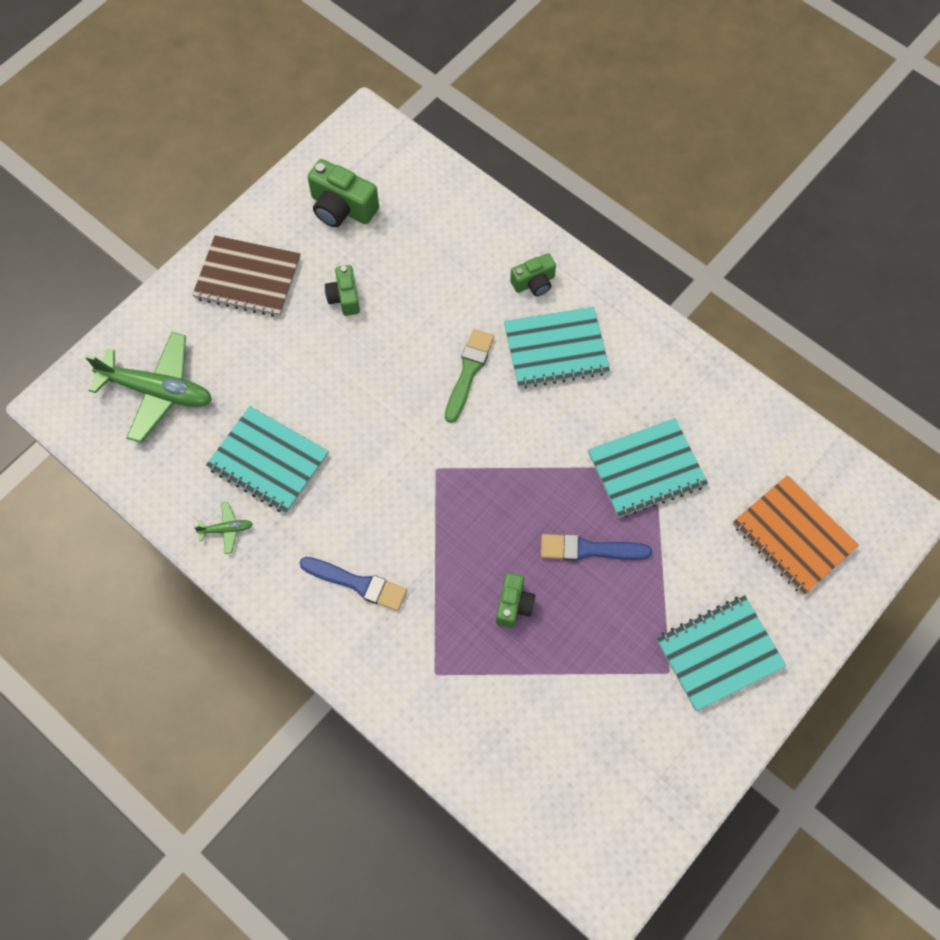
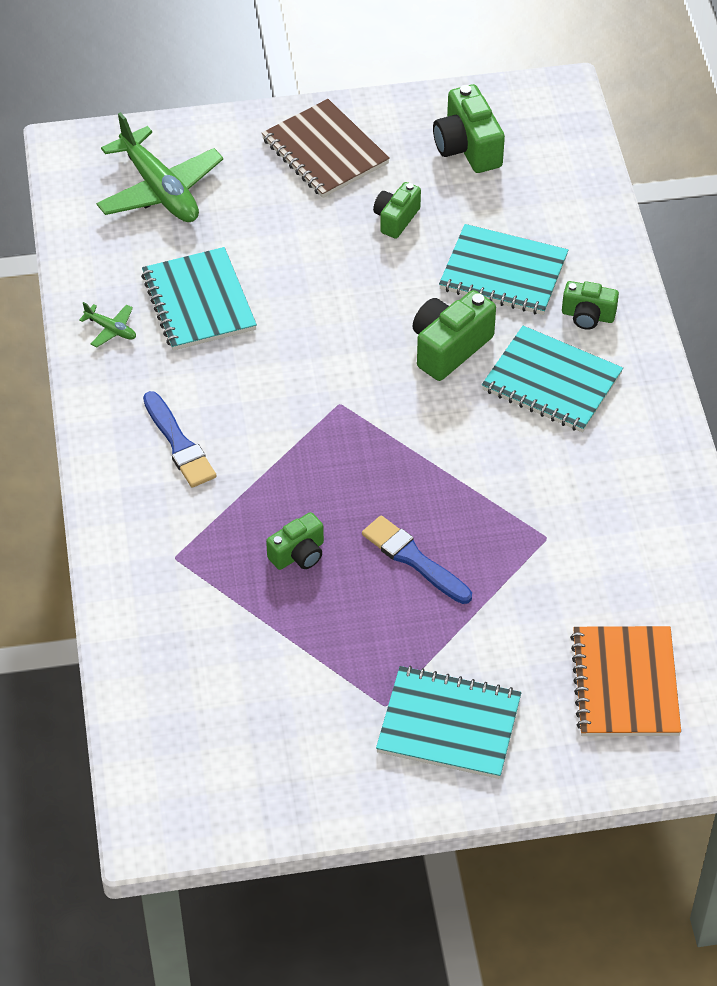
camera: 40 degrees right, 15 degrees down
(468, 372) = (449, 347): green brush -> green camera
(646, 469) = (536, 533): turquoise notebook -> turquoise notebook (503, 272)

